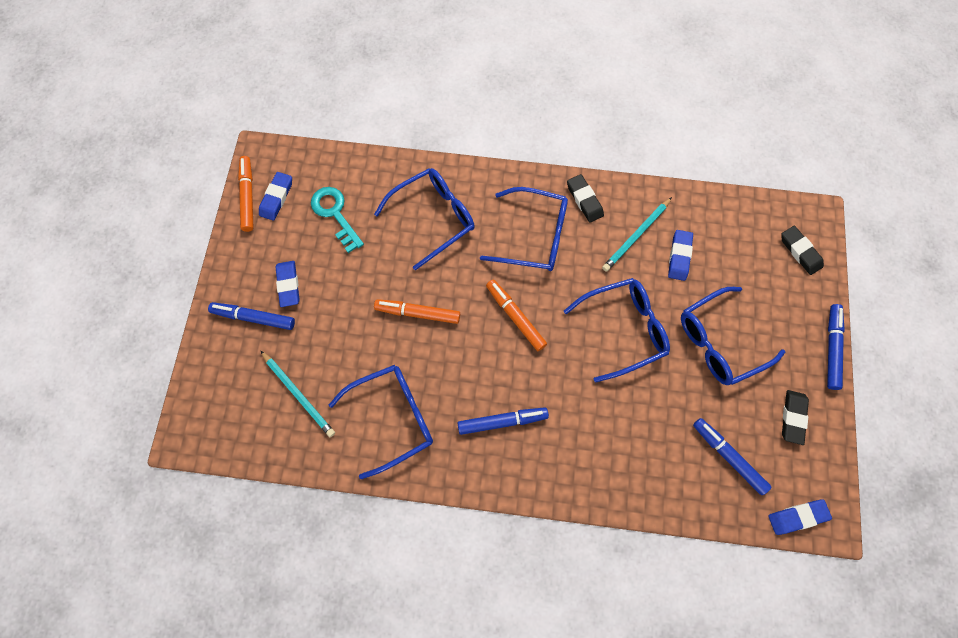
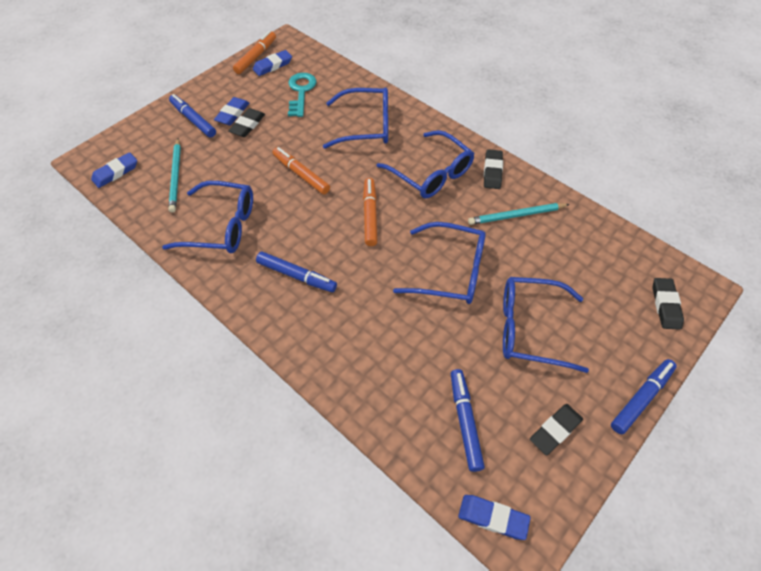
camera: 35 degrees right, 15 degrees down
(316, 289) = (247, 125): none -> black eraser
(679, 256) = (543, 248): blue eraser -> blue eraser (116, 172)

